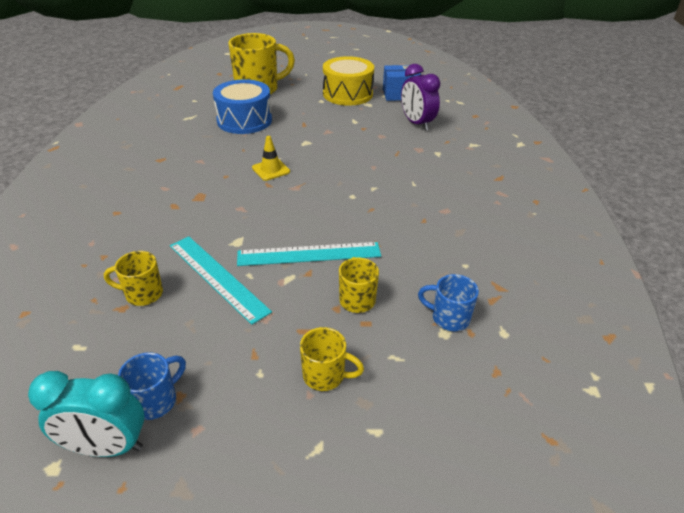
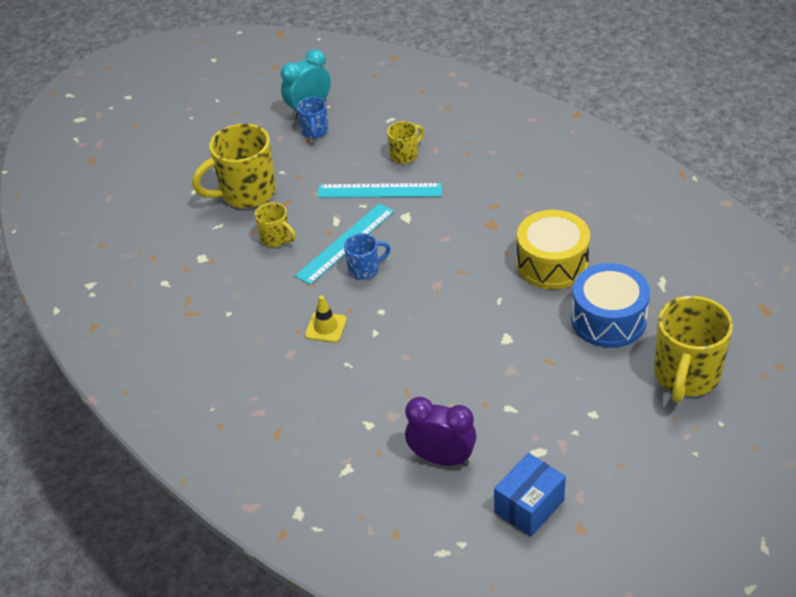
camera: 140 degrees right, 5 degrees up
(271, 170) = (483, 285): yellow traffic cone -> yellow traffic cone (326, 327)
(325, 376) = (246, 193): yellow mug -> yellow mug, size x1.94
(347, 94) = (586, 452): yellow drum -> yellow drum (552, 263)
(449, 318) = (206, 268): blue mug -> blue mug (365, 269)

